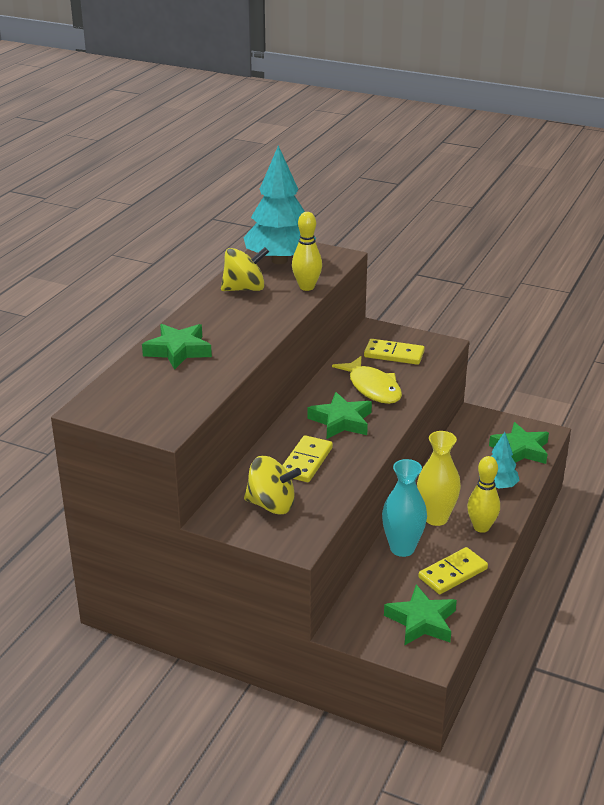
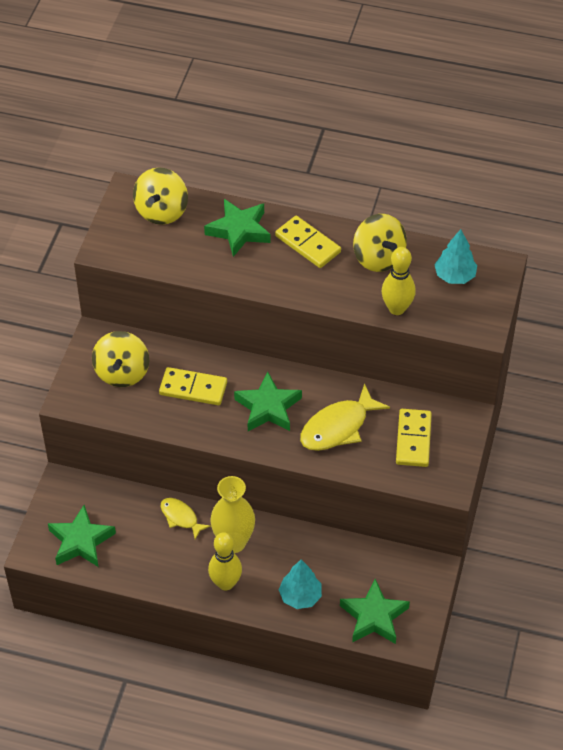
camera: 80 degrees right, 20 degrees up
(128, 391) = (161, 211): none -> yellow spinning top
(279, 260) = (455, 276): turquoise tree -> turquoise tree, size x0.52
(402, 548) = (181, 517): turquoise vase -> yellow fish
(452, 573) = (150, 562): yellow domino -> yellow domino (308, 244)

